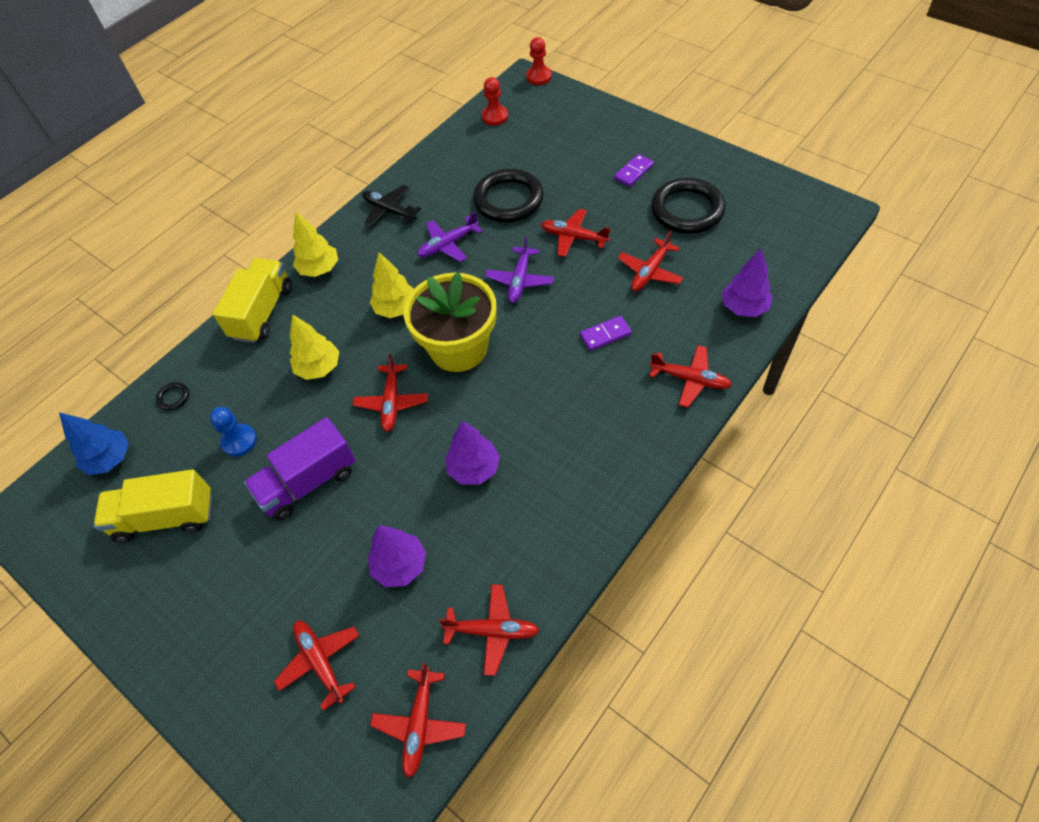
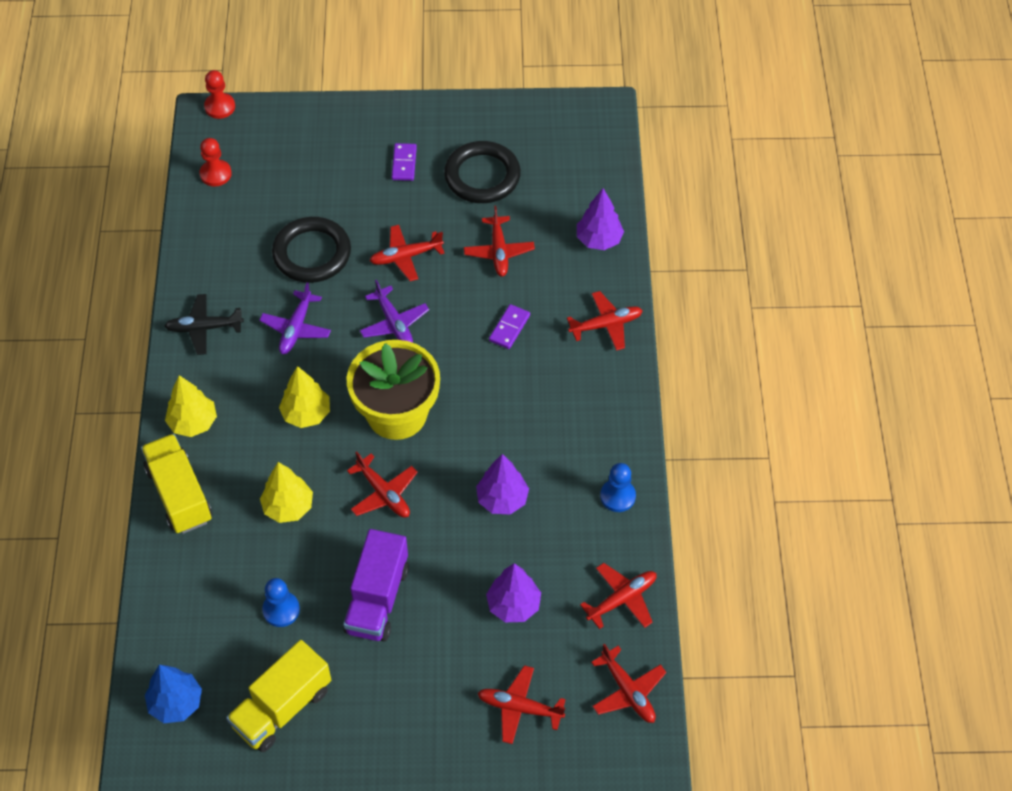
camera: 45 degrees left, 0 degrees up
(173, 397) = (177, 618): black ring -> none
(571, 533) = (617, 496): none -> blue pawn

